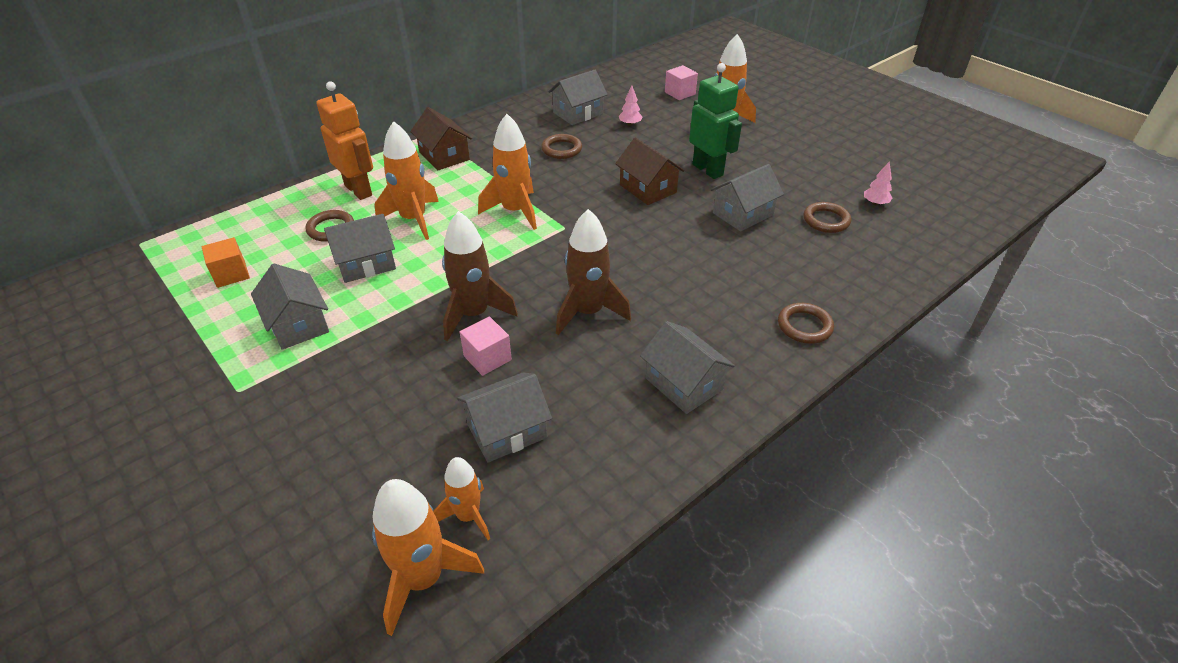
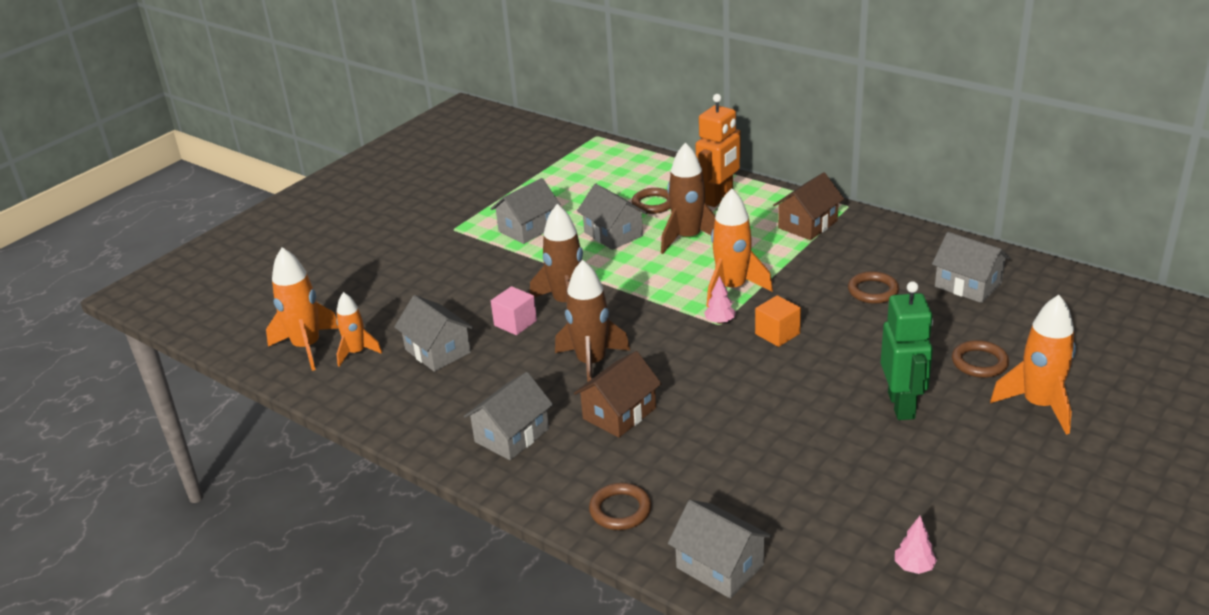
camera: 80 degrees right, 10 degrees down
(231, 274) = (575, 183): orange cube -> orange cube (777, 334)
(413, 219) = (688, 238): orange rocket -> brown rocket
(630, 124) = (972, 328): pink tree -> pink tree (720, 321)
(648, 189) = (827, 365): brown house -> brown house (619, 413)
(680, 93) = (1098, 355): pink cube -> none
(708, 170) = (902, 405): green robot -> green robot turned 45 degrees counterclockwise
(743, 214) = (815, 445): grey house -> grey house (719, 566)
(826, 220) = (841, 519): brown ring -> brown ring (979, 362)

